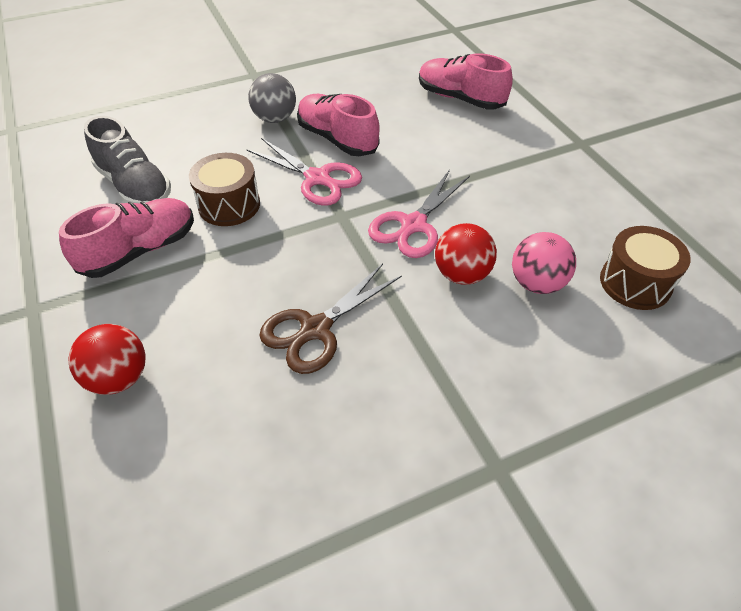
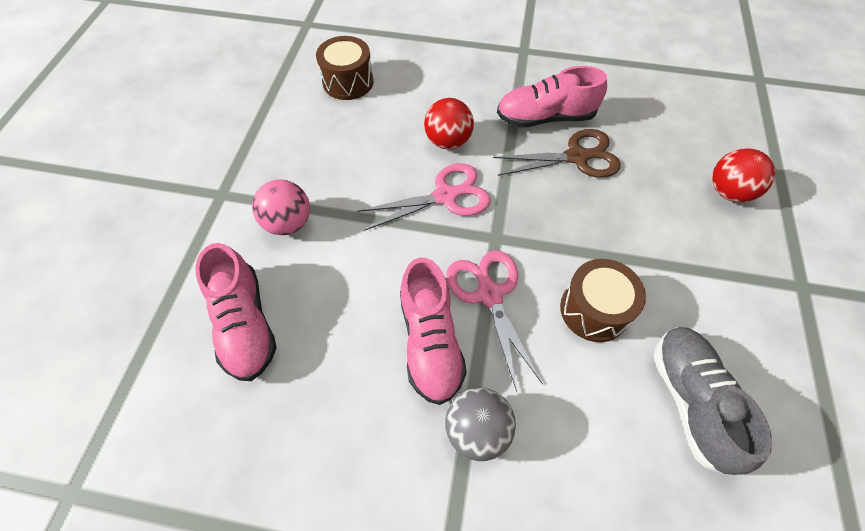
camera: 145 degrees left, 10 degrees up
(140, 250) = (697, 300): pink shoe -> pink shoe (545, 118)
(537, 283) = (406, 111): pink ball -> pink ball (288, 223)

